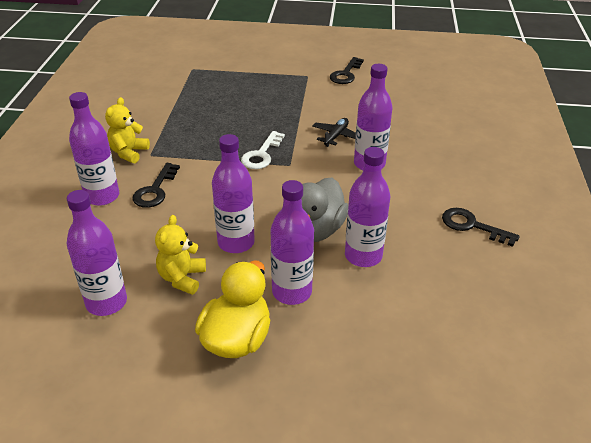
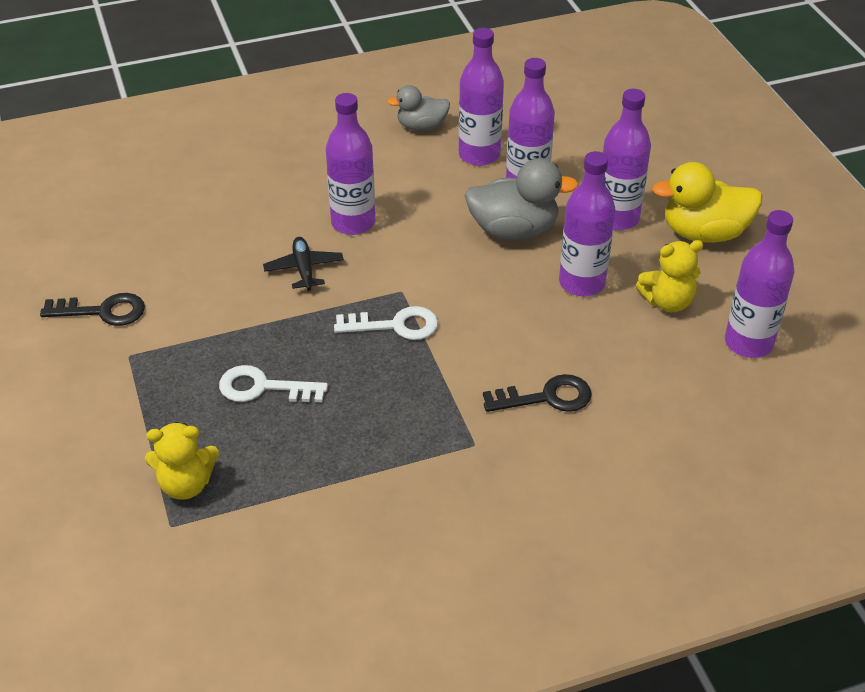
camera: 115 degrees left, 5 degrees up
(102, 196) = (599, 445): purple bottle -> purple bottle (479, 155)
(129, 153) = (486, 472): yellow teddy bear -> yellow teddy bear (186, 484)
(252, 104) = (263, 388): none -> white key
(336, 136) = (304, 269): black plane -> black plane turned 75 degrees clockwise
(472, 226) = (421, 126): black key -> grey duck

